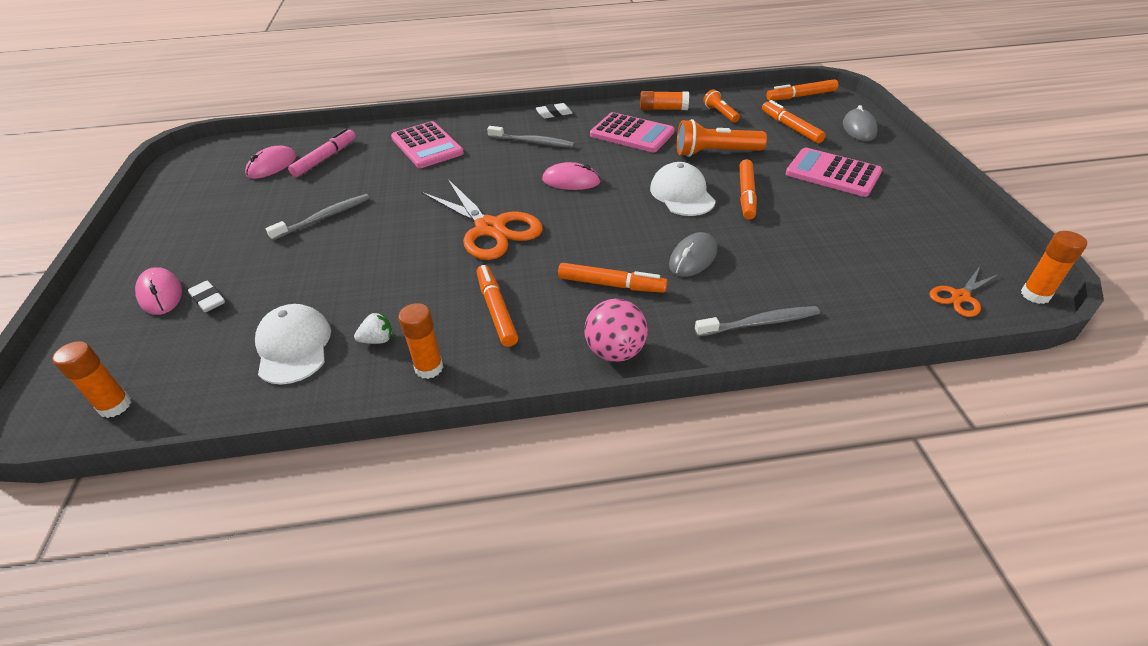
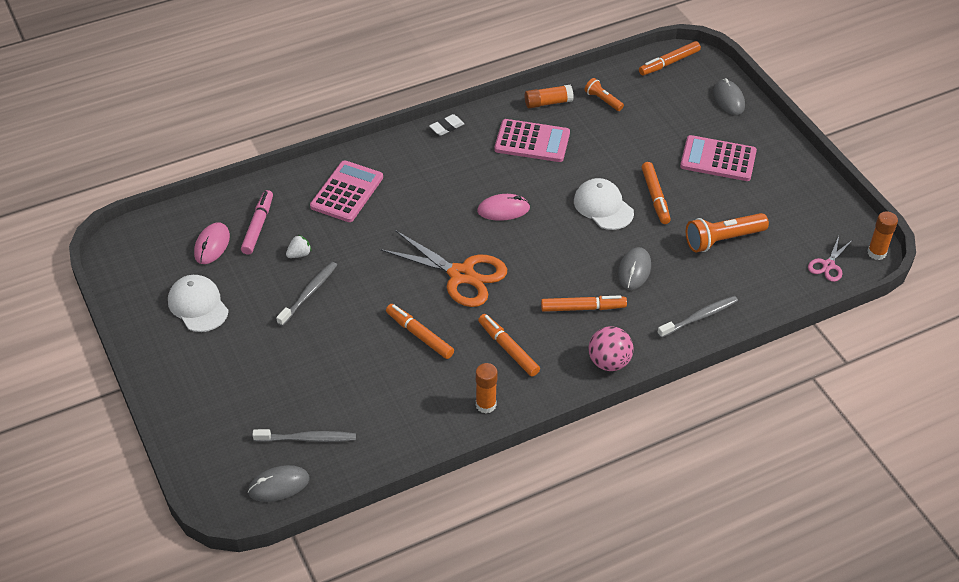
camera: 20 degrees left, 5 degrees up
(115, 406) = (279, 485): orange glue stick -> grey mouse
(160, 294) = (228, 395): pink mouse -> none
(208, 299) = (273, 391): white eraser -> none
(294, 347) = (375, 412): white cap -> white cap (198, 305)
(377, 340) = (434, 393): white strawberry -> white strawberry (299, 254)
(427, 146) = (347, 192): pink calculator -> pink calculator turned 105 degrees counterclockwise
(532, 142) = (445, 169): grey toothbrush -> grey toothbrush (307, 439)
(715, 153) = (614, 152): orange flashlight -> orange flashlight (722, 239)
(791, 127) = (670, 108): orange marker -> orange marker (419, 335)
(960, 297) = (828, 265): orange scissors -> pink scissors

